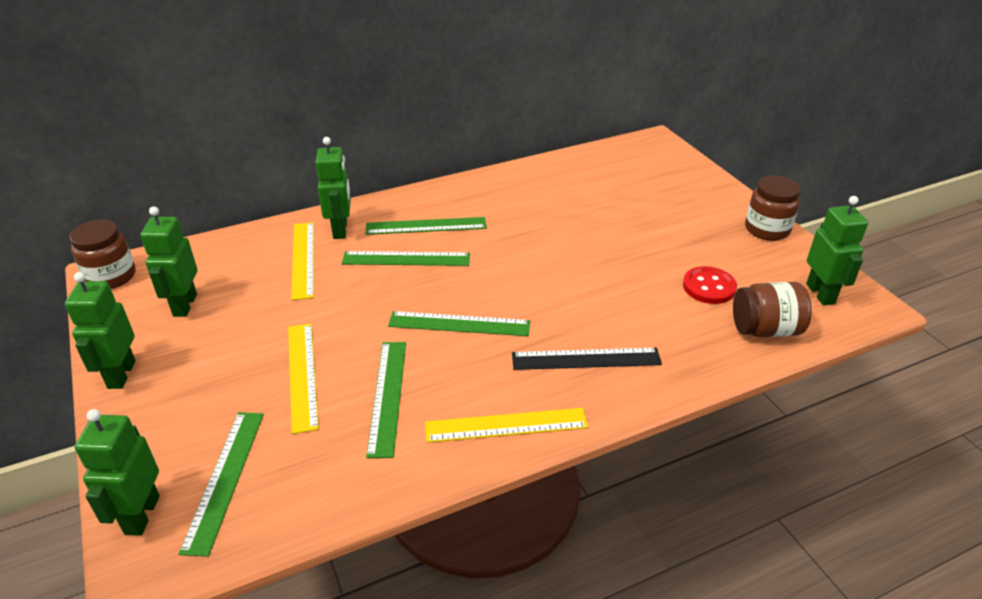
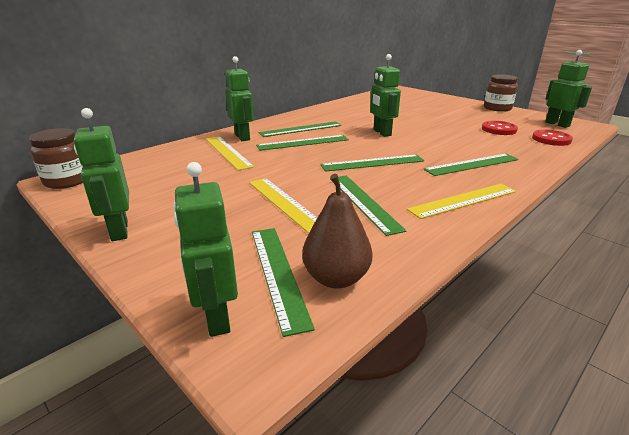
camera: 20 degrees left, 10 degrees down
(184, 305) = (149, 185): green robot -> green robot (381, 133)
(271, 502) = (336, 278): none -> brown pear
(586, 359) = (472, 164): black ruler -> green ruler
(765, 329) = (551, 139): brown jar -> red button

